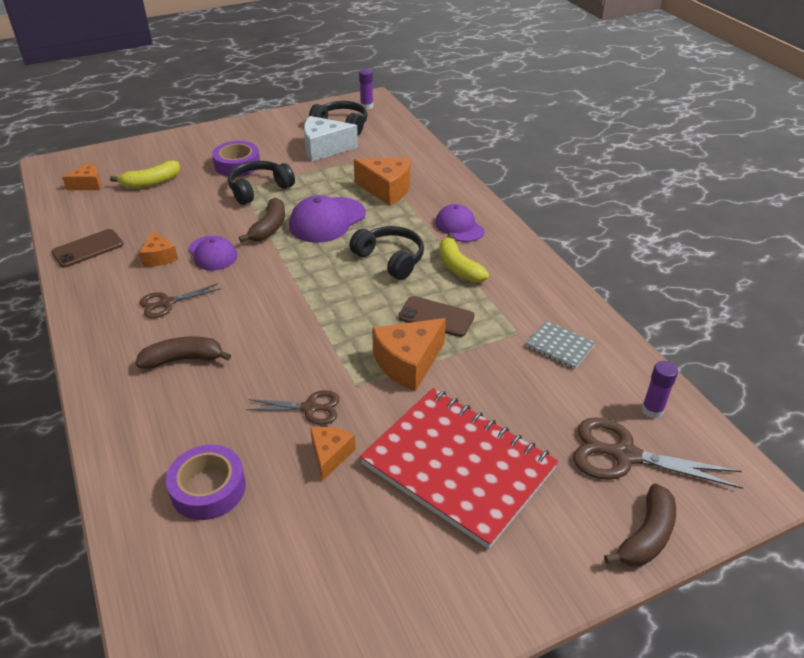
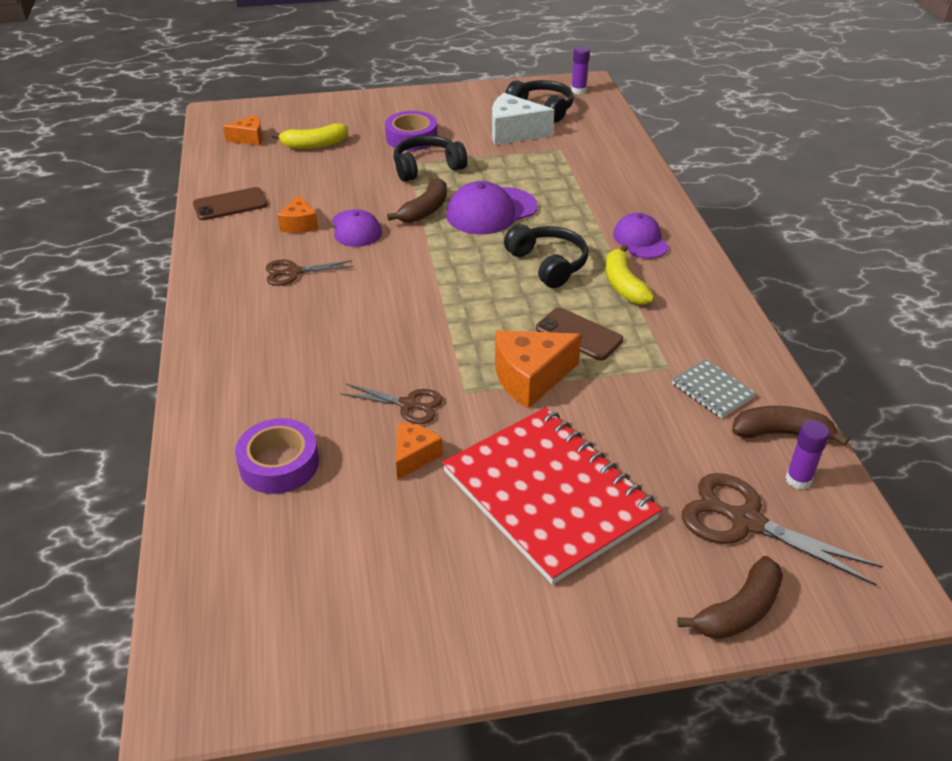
camera: 15 degrees right, 0 degrees up
(183, 359) = (293, 332): brown banana -> brown banana (781, 433)
(387, 190) = (570, 187): orange cheese -> none

